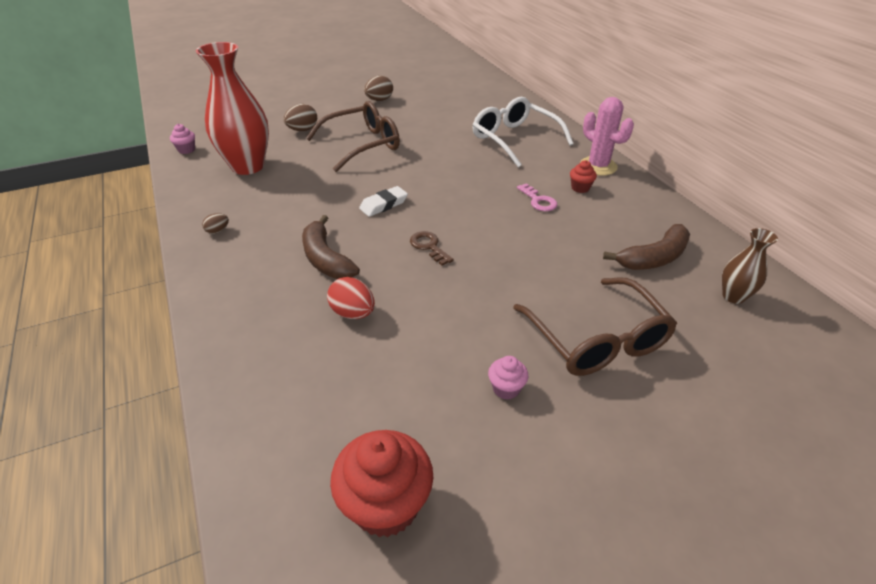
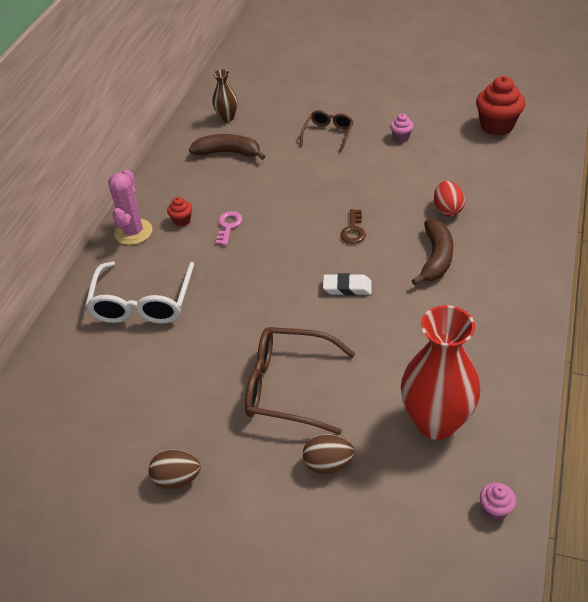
camera: 135 degrees left, 5 degrees up
(218, 231) = (508, 334): brown egg -> none
(596, 339) = (328, 134): brown glasses -> brown glasses, size x0.58

